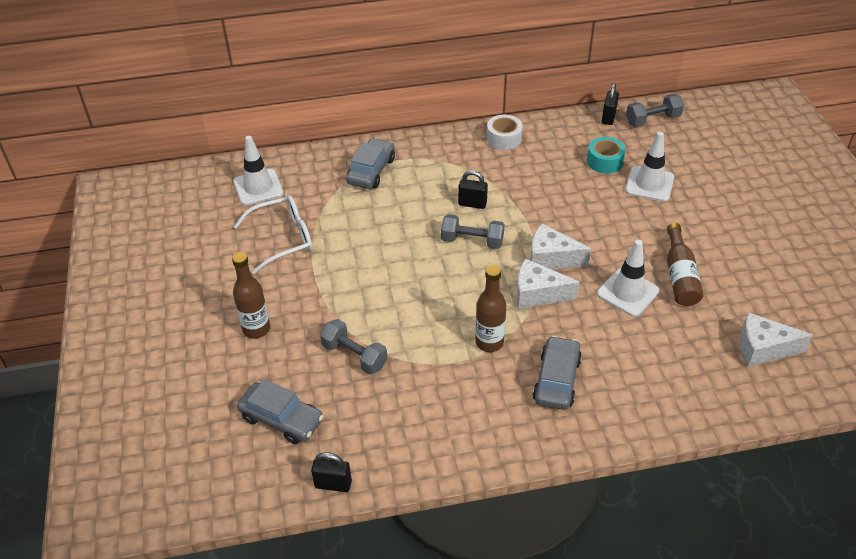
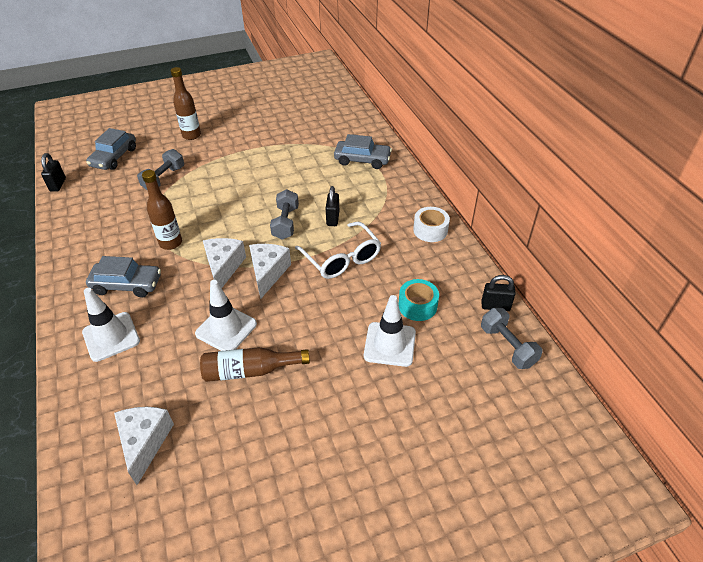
camera: 80 degrees right, 0 degrees up
(258, 187) = (330, 113): white traffic cone -> white traffic cone (111, 336)
(284, 239) = (278, 132): white glasses -> white glasses (342, 259)

